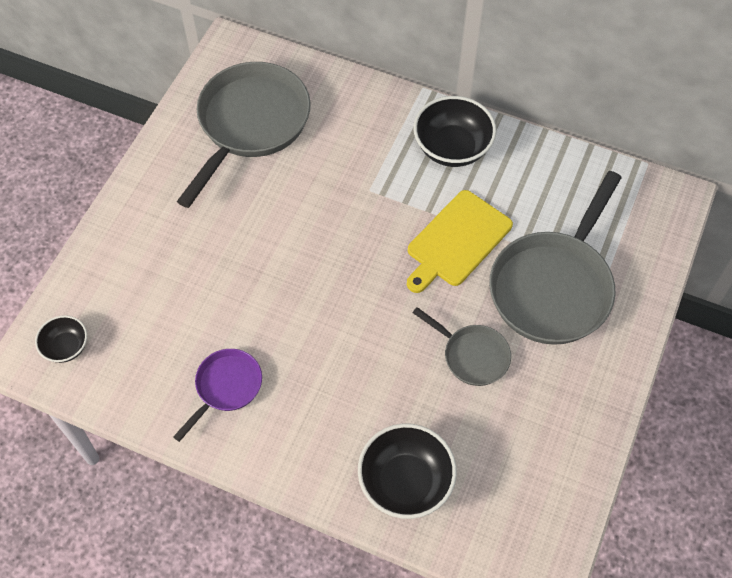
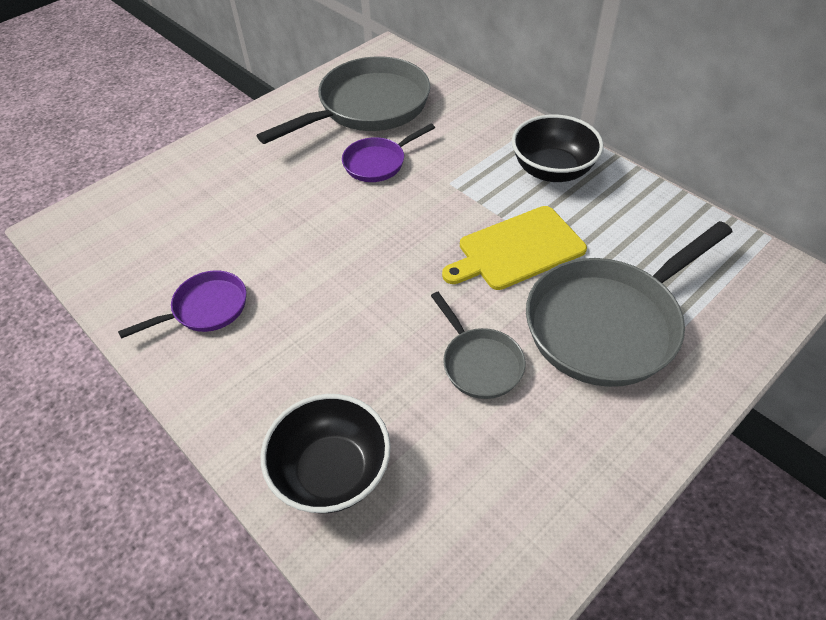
camera: 25 degrees right, 10 degrees down
(66, 347) = (91, 229): black bowl -> none
(294, 188) = (378, 163): none -> purple pan

